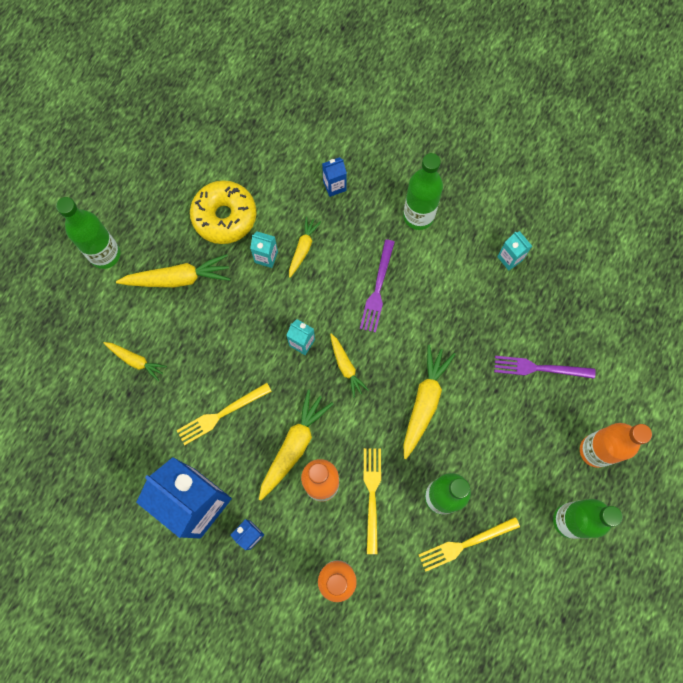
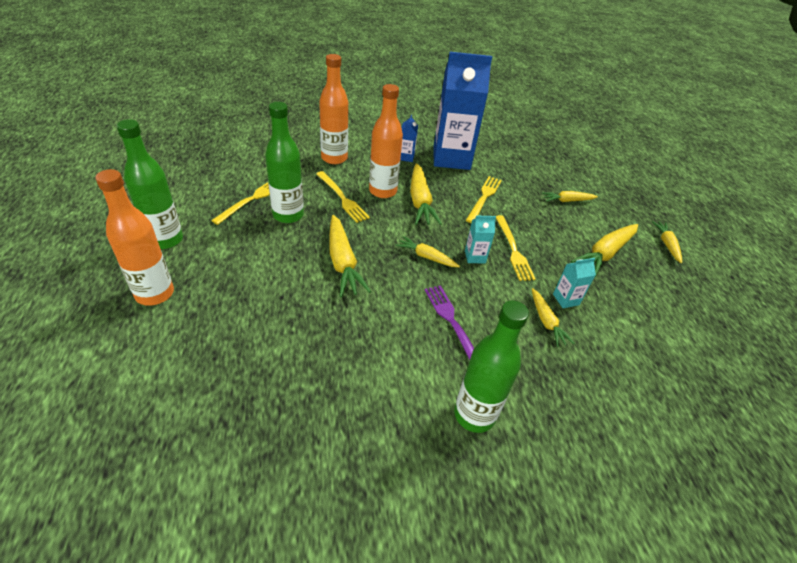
camera: 140 degrees right, 30 degrees down
(105, 254) = (666, 244): green bottle -> yellow carrot
(224, 216) = (632, 312): yellow donut -> none
(259, 331) = (513, 249): none -> yellow fork
(334, 186) = (582, 395): blue carton -> none
(510, 258) = (339, 427): turquoise carton -> none
(540, 368) = (244, 334): purple fork -> none

